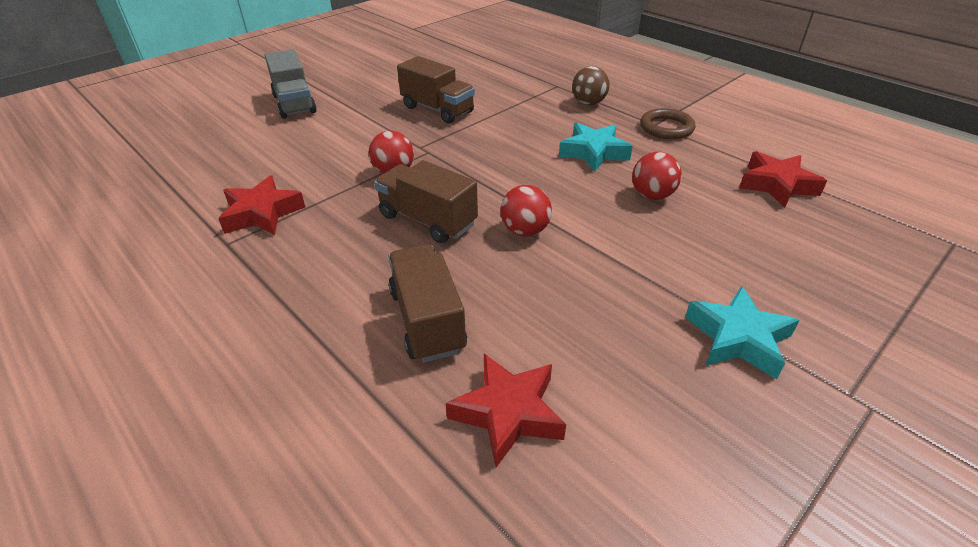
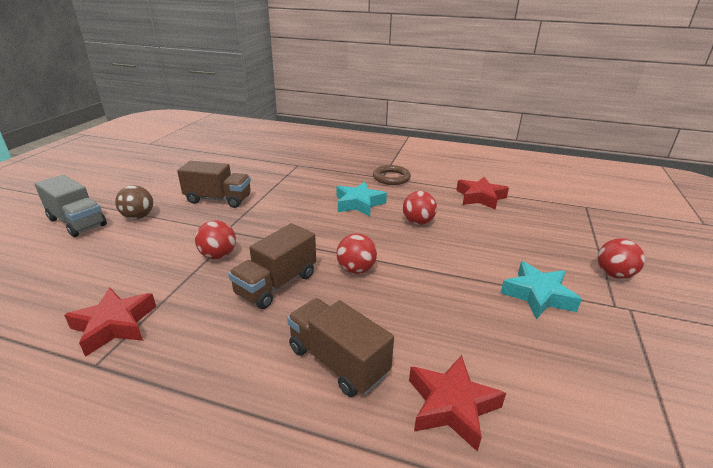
camera: 30 degrees left, 10 degrees down
(427, 220) = (276, 284): brown truck -> brown truck turned 60 degrees counterclockwise
(588, 103) = (329, 172): brown ball -> brown ball (138, 217)
(895, 353) = (613, 274): none -> red ball

